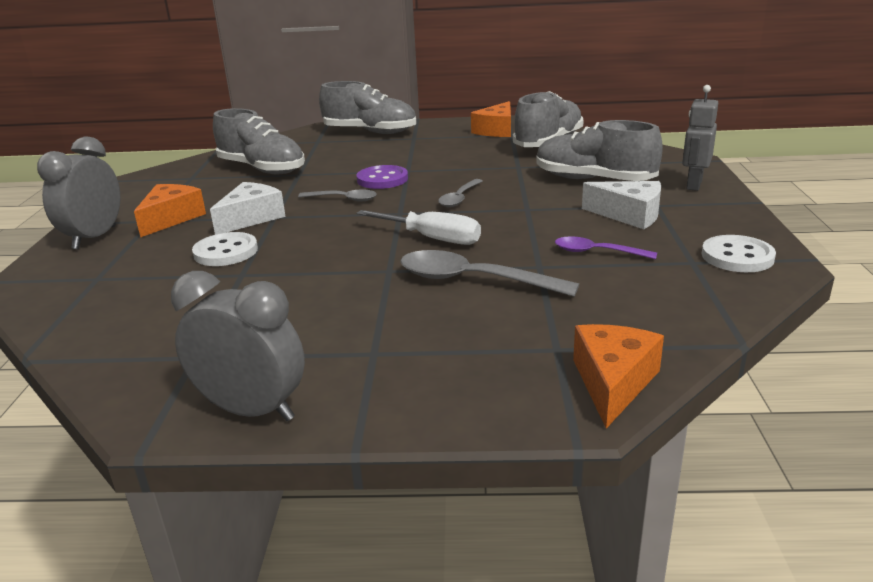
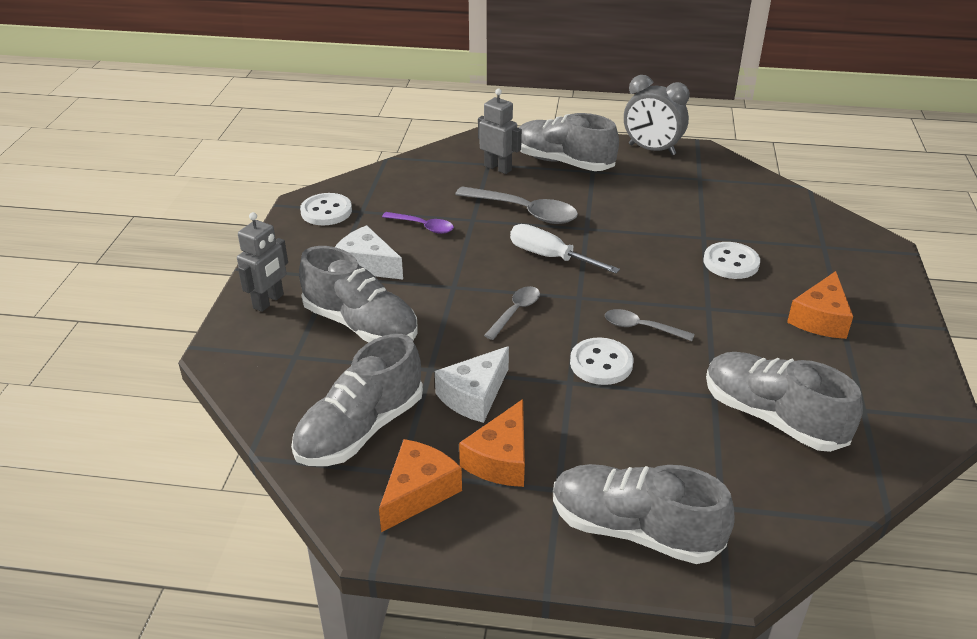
camera: 175 degrees left, 10 degrees up
(95, 237) = (877, 297): grey clock -> none
(251, 218) = (732, 308): white cheese -> white cheese (474, 396)
(382, 179) = (601, 363): purple button -> white button
(425, 364) = (563, 162): none -> grey shoe
(536, 341) = (498, 168): none -> grey robot
(613, 382) = (468, 146): orange cheese -> orange cheese (501, 459)

